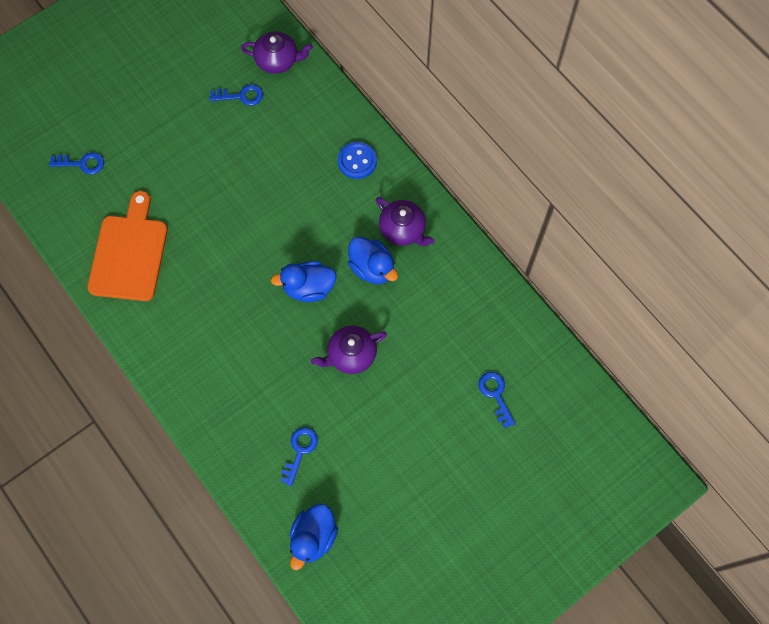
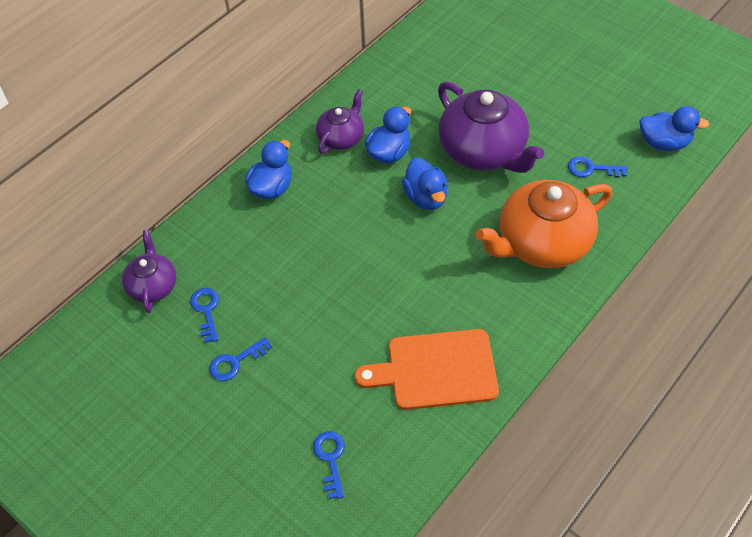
camera: 100 degrees left, 15 degrees down
(226, 375) = (542, 243): none -> orange teapot
(351, 355) = (483, 151): purple teapot -> purple teapot, size x1.83
(357, 161) = (272, 188): blue button -> blue duck
(495, 395) = (483, 49): blue key -> blue key (235, 362)

